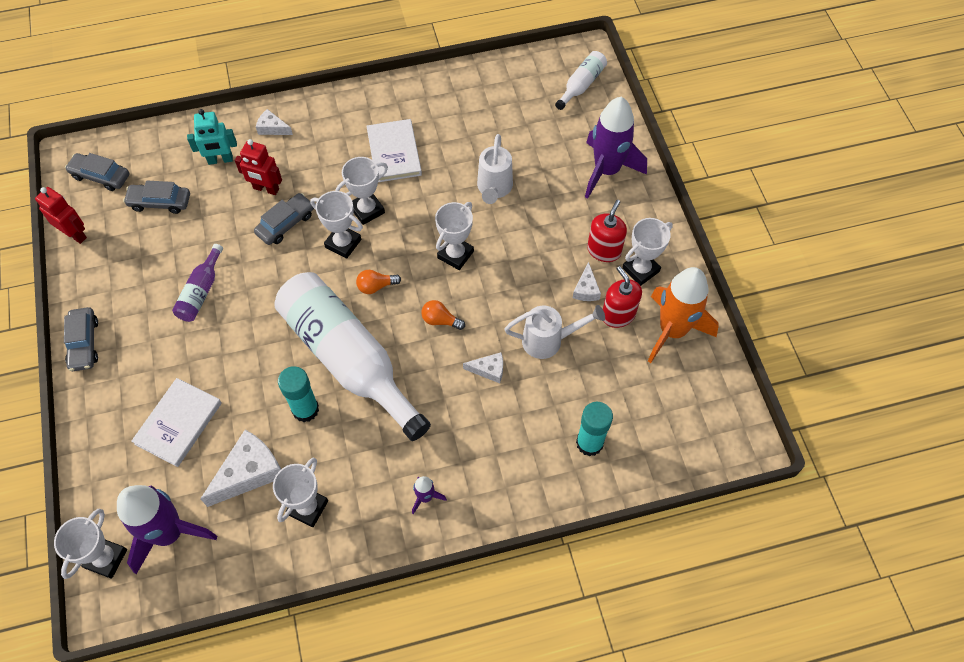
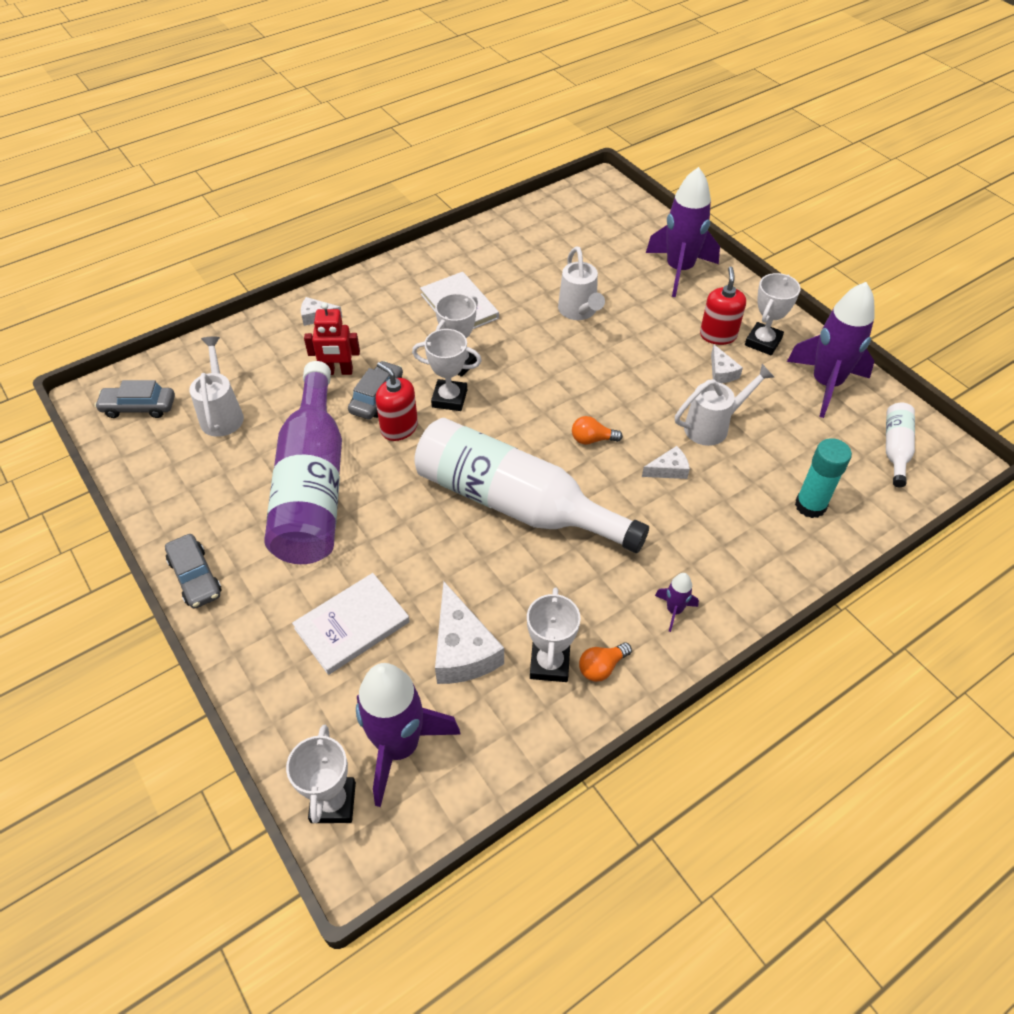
camera: 20 degrees left, 10 degrees down
(75, 234) = (133, 471): red robot -> none
(160, 202) = (222, 414): grey car -> white watering can
(178, 423) = (352, 625): white book -> white book turned 45 degrees clockwise
(201, 291) = (313, 486): purple bottle -> purple bottle, size x2.30
(220, 160) = (273, 358): turquoise robot -> none
(249, 472) = (462, 649): white cheese -> white cheese turned 135 degrees clockwise
(305, 409) = (493, 566): turquoise glue stick -> none
(376, 286) = (506, 428): orange light bulb -> orange light bulb (602, 667)
(455, 255) = (573, 377): white trophy -> none
(581, 85) = (612, 209): white bottle -> white bottle (895, 448)
(618, 315) = (766, 385): red soap dispenser -> red soap dispenser (399, 428)
(672, 330) = (825, 384): orange rocket -> purple rocket

